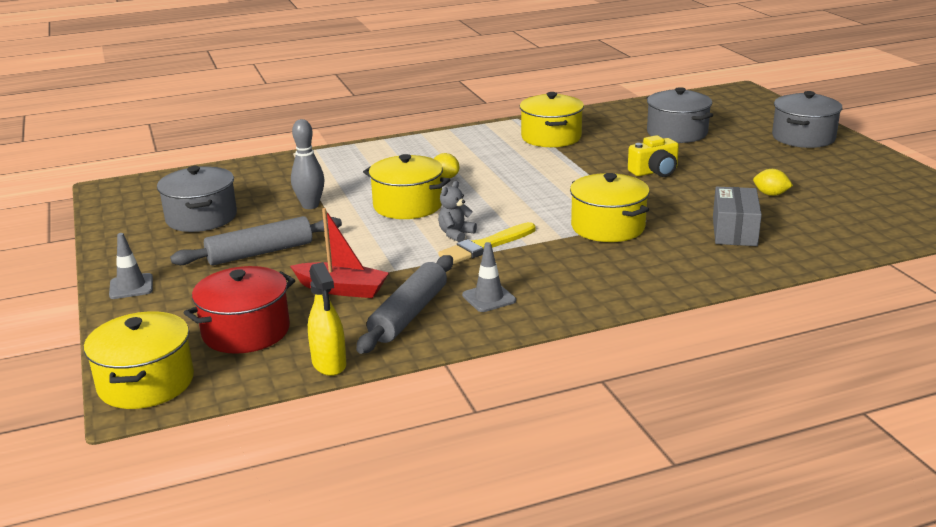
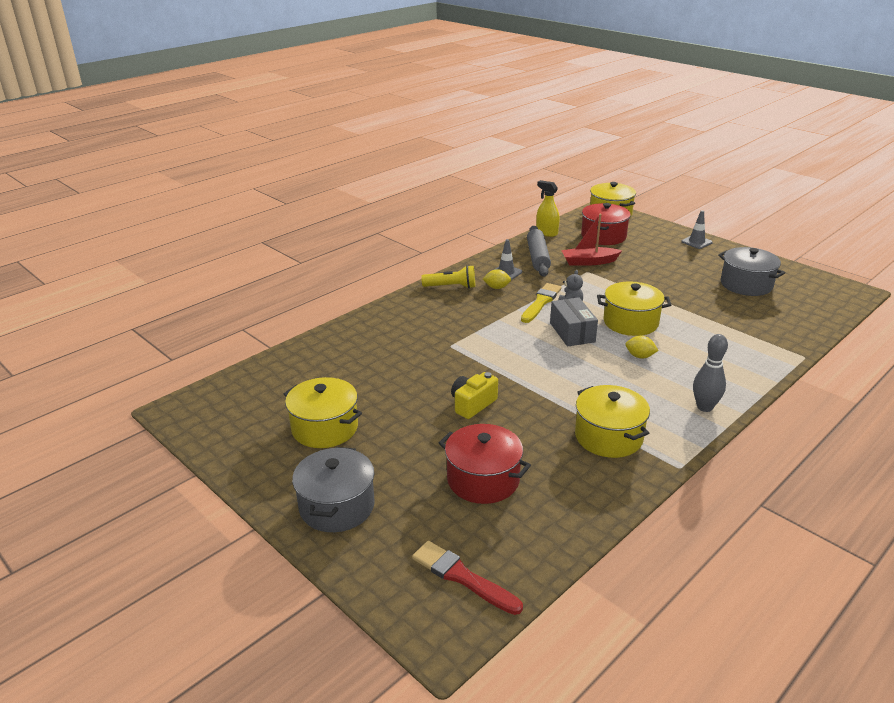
camera: 155 degrees right, 5 degrees up
(260, 253) = (667, 271): grey rolling pin -> none
(310, 205) = (696, 308): grey bowling pin -> grey bowling pin (704, 407)
(594, 292) = (451, 287): none -> yellow flashlight
(608, 227) = (473, 334): yellow pot -> yellow pot (325, 428)
(677, 133) = (483, 480): grey pot -> red pot
(718, 103) = (462, 577): none -> red brush
(734, 231) = (382, 349): grey box -> grey box (572, 332)
(770, 194) = (361, 396): yellow lemon -> yellow lemon (496, 287)

